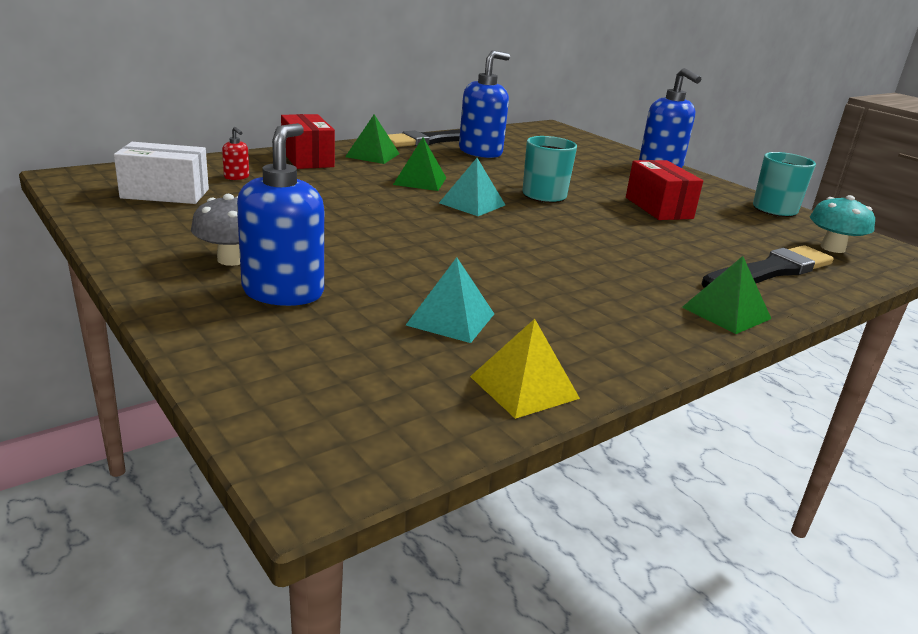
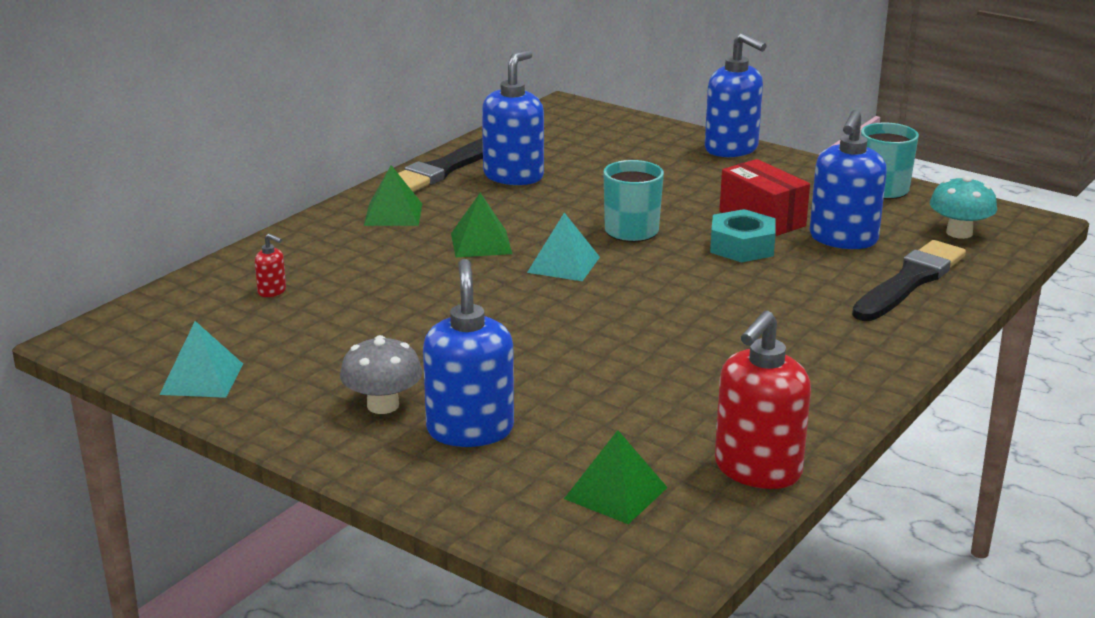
camera: 15 degrees left, 0 degrees up
(165, 194) = (220, 337): white box -> none
(307, 159) = (323, 240): red box -> none
(450, 319) = (648, 418): turquoise pyramid -> turquoise pyramid (201, 378)
(524, 387) = (757, 470): yellow pyramid -> red soap dispenser
(629, 221) = (742, 246): none -> turquoise nut
(722, 232) = (843, 239): none -> blue soap dispenser
(726, 313) = (889, 344): green pyramid -> green pyramid (615, 493)

